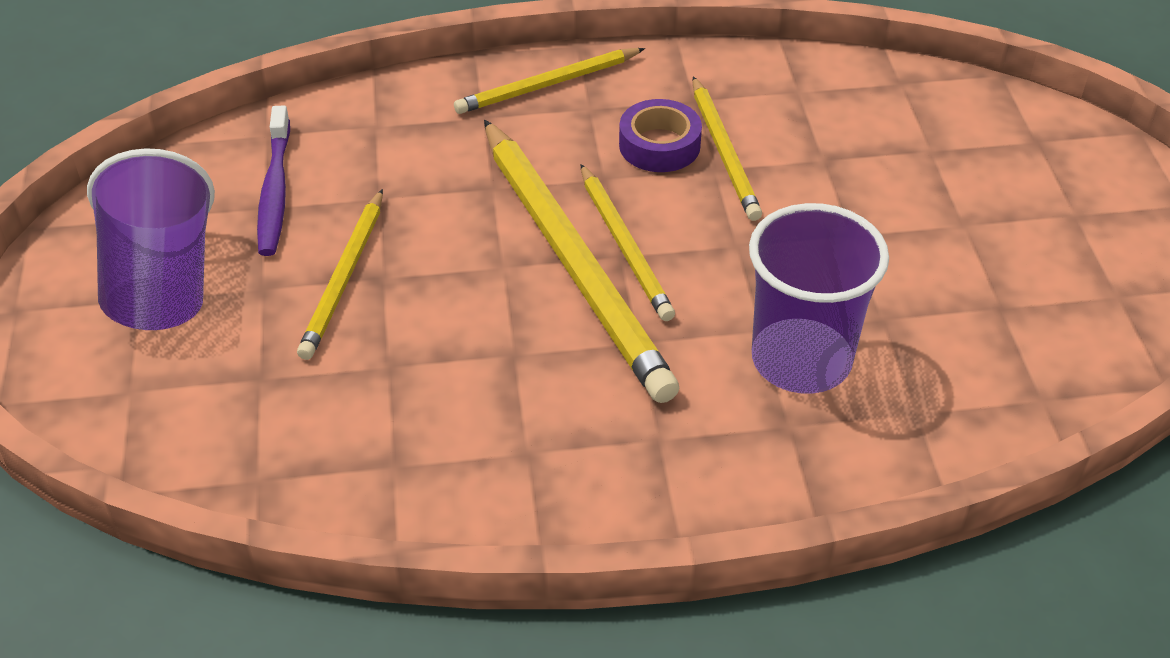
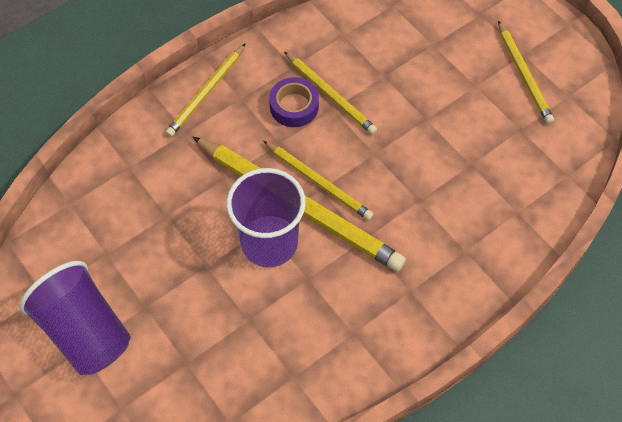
camera: 30 degrees left, 15 degrees up
(275, 191) = (104, 240): purple toothbrush -> none
(344, 278) = (185, 277): yellow pencil -> yellow pencil (524, 75)
(801, 360) = (447, 209): purple cup -> purple cup (269, 243)

